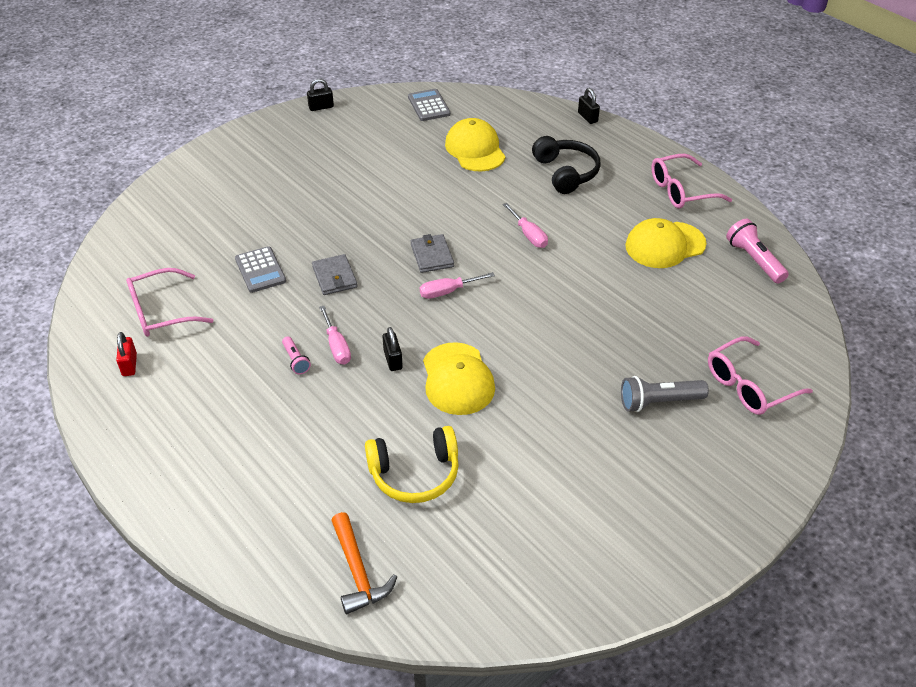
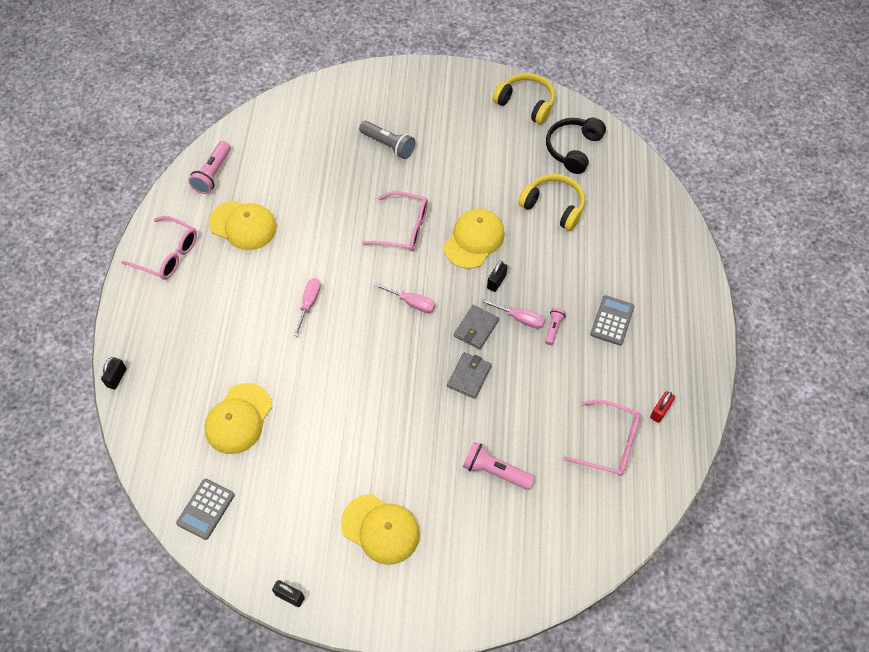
camera: 135 degrees left, 15 degrees up
(246, 237) = (494, 471): none -> pink flashlight
(260, 270) = (512, 426): grey calculator -> grey calculator (612, 320)
(299, 162) = (380, 529): none -> yellow cap
(336, 346) = (520, 318): pink screwdriver -> pink screwdriver turned 90 degrees clockwise
(358, 572) = (627, 183): orange hammer -> none
(432, 256) = (389, 340): grey wallet -> grey wallet (476, 328)
(566, 173) = (212, 336): black headphones -> black headphones (573, 149)
(589, 578) = (526, 103): none -> yellow headphones
(749, 385) = (333, 117): pink glasses -> pink glasses (403, 228)

